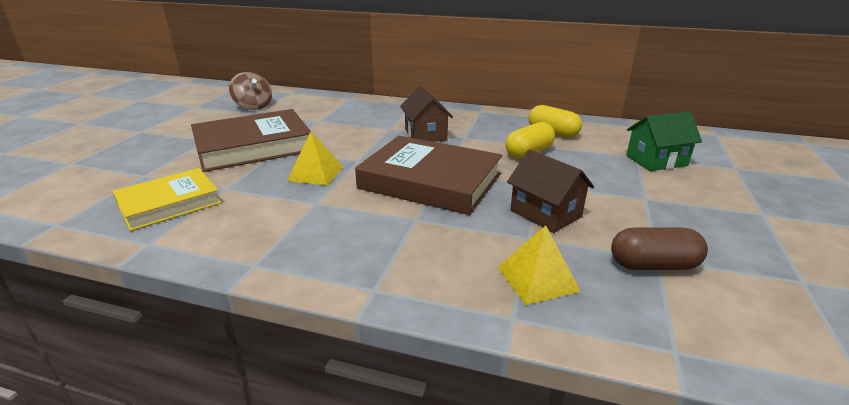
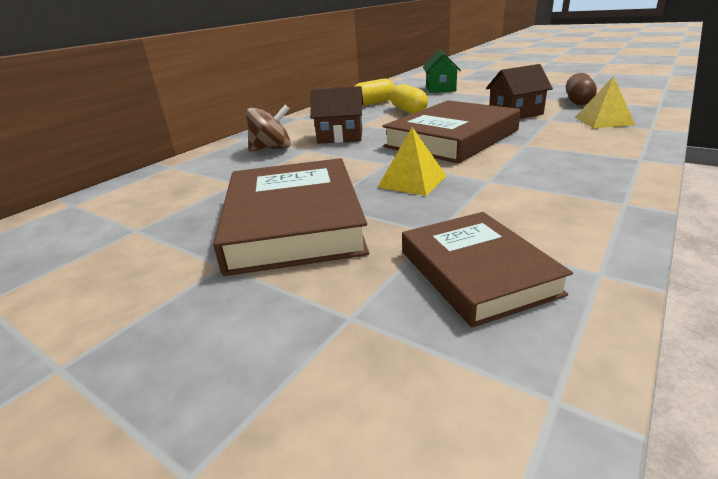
camera: 70 degrees left, 0 degrees up
(169, 203) = (476, 272): yellow book -> brown book
(253, 106) = (95, 233): brown spinning top -> brown spinning top (272, 149)

